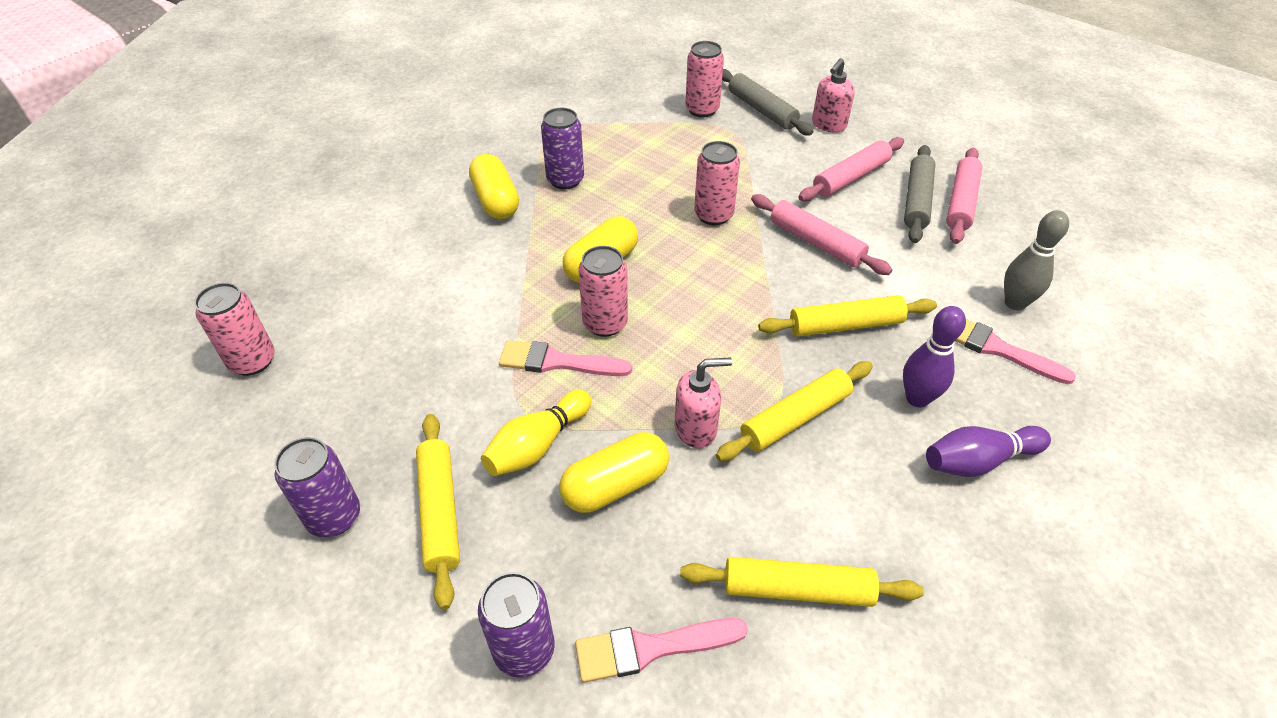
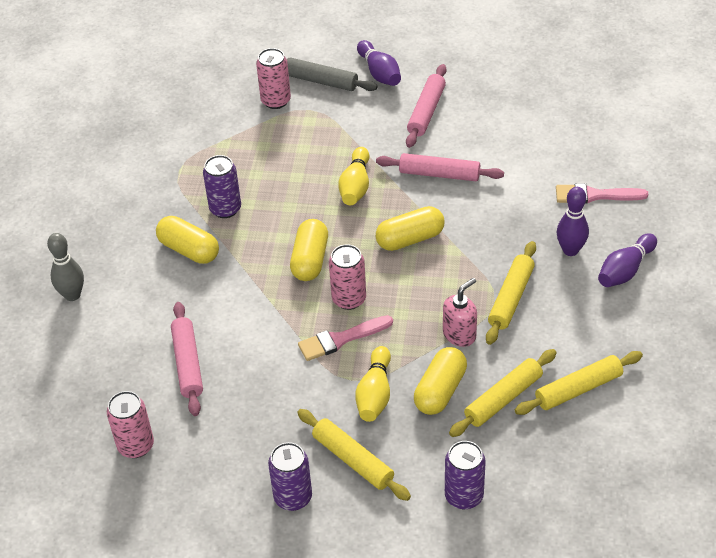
camera: 30 degrees left, 0 degrees up
(651, 648) = (527, 458): pink brush -> none
(713, 215) = (355, 186): pink can -> yellow bowling pin
(727, 293) = (410, 239): none -> yellow capsule
(828, 125) = (379, 73): pink soap dispenser -> purple bowling pin
(845, 325) = (498, 224): yellow rolling pin -> yellow rolling pin (503, 398)
(917, 201) = (482, 110): grey rolling pin -> none
(961, 202) = (511, 98): pink rolling pin -> pink rolling pin (188, 363)
(1015, 303) = (587, 158): grey bowling pin -> grey bowling pin (72, 295)

